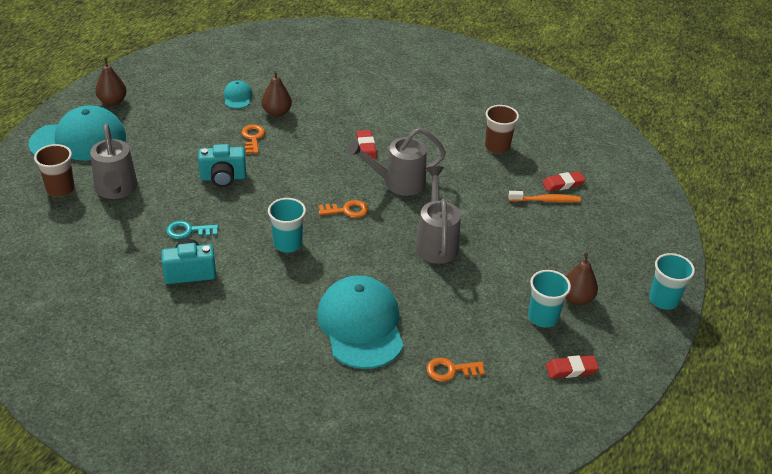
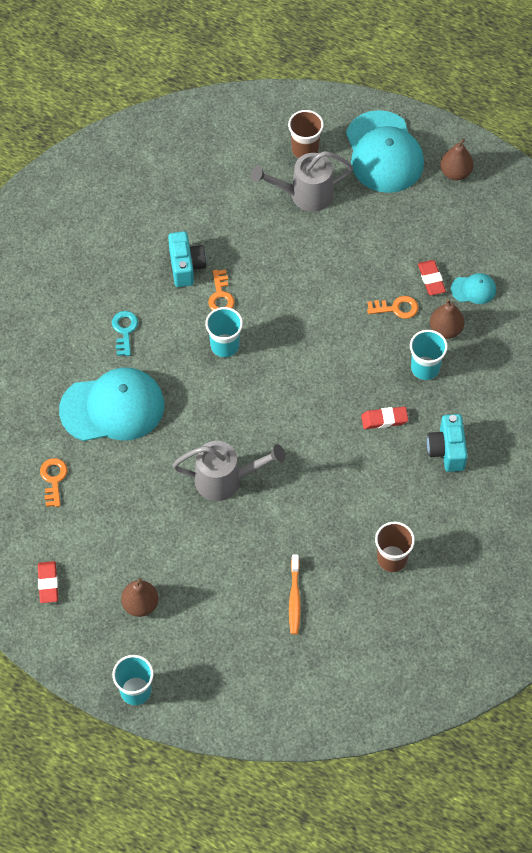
camera: 95 degrees right, 20 degrees up
(188, 231) = (243, 260): turquoise key -> turquoise key (124, 330)
(223, 178) = (326, 284): turquoise camera -> turquoise camera (447, 450)
(347, 210) = (275, 398): orange key -> orange key (221, 296)
(398, 183) = (322, 449): grey watering can -> none
(543, 317) = (116, 568): turquoise cup -> turquoise cup (425, 368)
(563, 184) = (324, 622): red eraser -> red eraser (431, 279)

